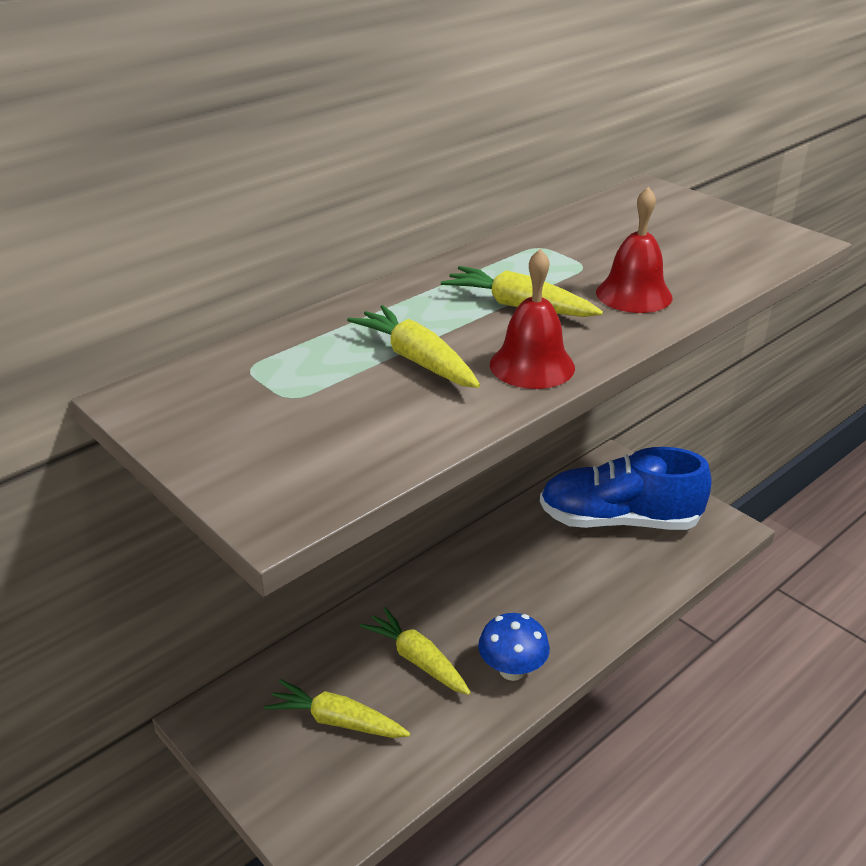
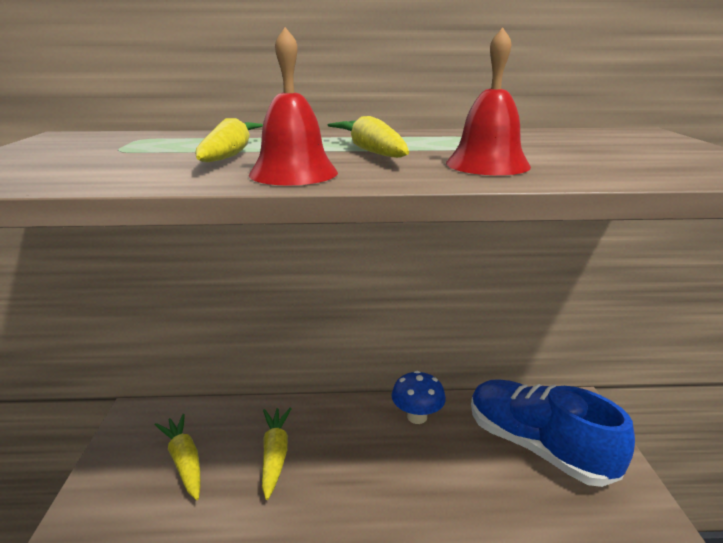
camera: 40 degrees right, 10 degrees down
(512, 670) = (324, 505): blue mushroom -> blue mushroom (417, 417)

